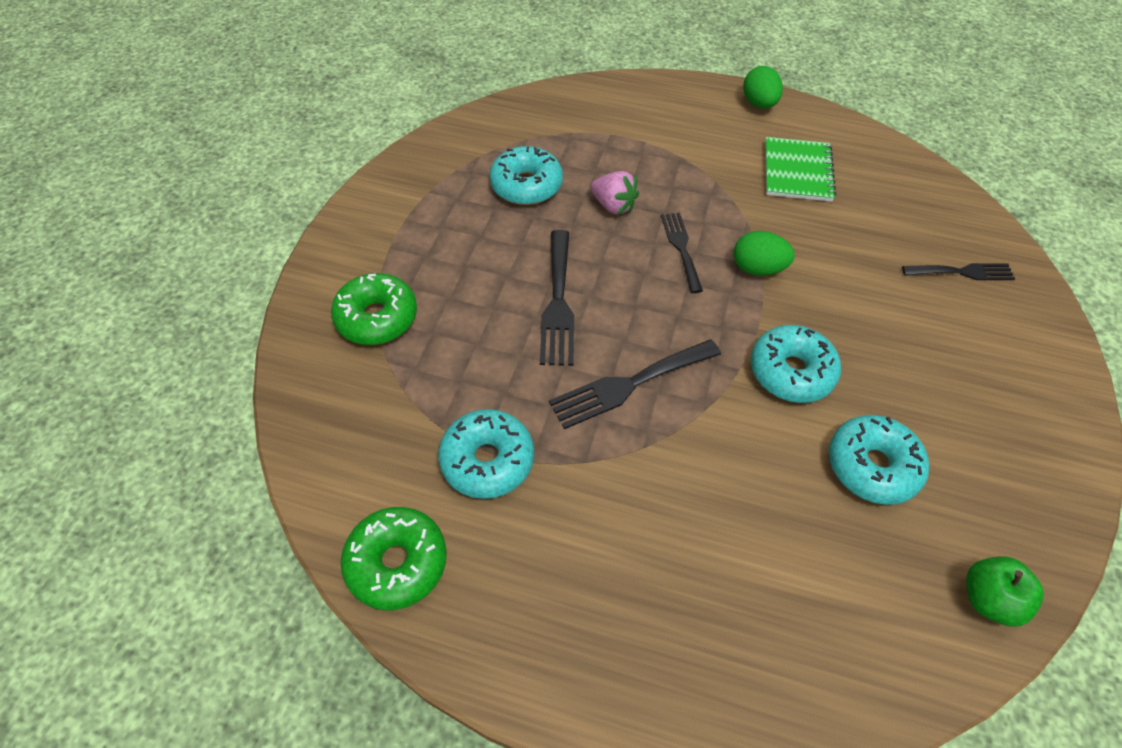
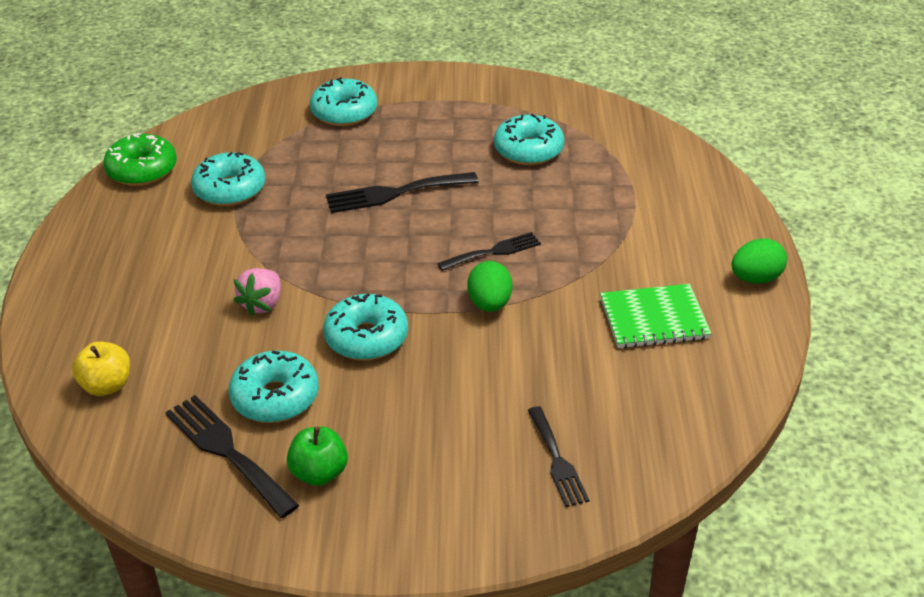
camera: 75 degrees right, 15 degrees down
(377, 318) = (344, 112): green donut -> turquoise donut
(613, 206) = (529, 203): pink strawberry -> pink strawberry (262, 304)
(629, 385) = (320, 245): black fork -> black fork (227, 451)
(838, 643) = (107, 385): none -> yellow apple
(988, 599) = (155, 477): green apple -> green apple (319, 473)

